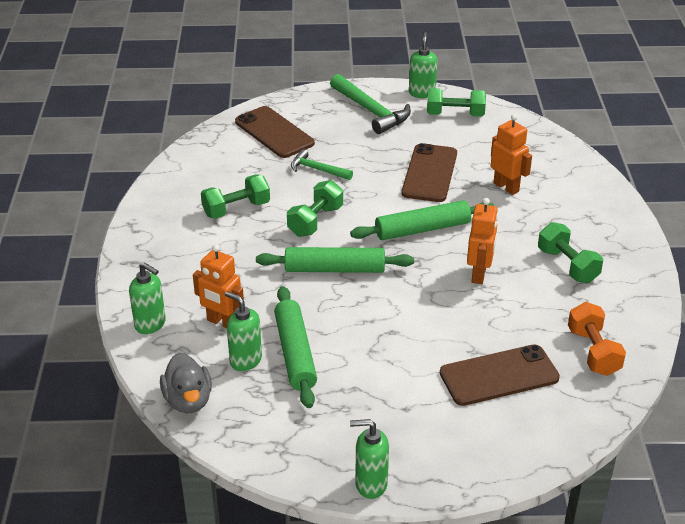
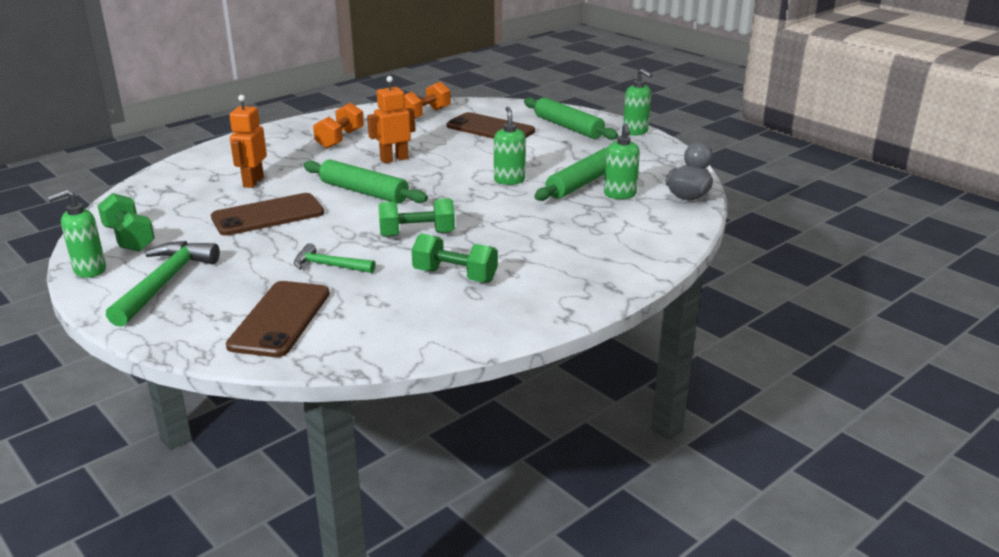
camera: 130 degrees left, 10 degrees down
(150, 324) = (657, 241): green soap dispenser -> green soap dispenser (509, 180)
(222, 322) = (602, 217): orange robot -> none
(317, 169) = (329, 265): green hammer -> green hammer turned 120 degrees clockwise
(334, 269) = (469, 204): green rolling pin -> green rolling pin (568, 127)
(567, 265) = (340, 139): green dumbbell -> orange dumbbell

